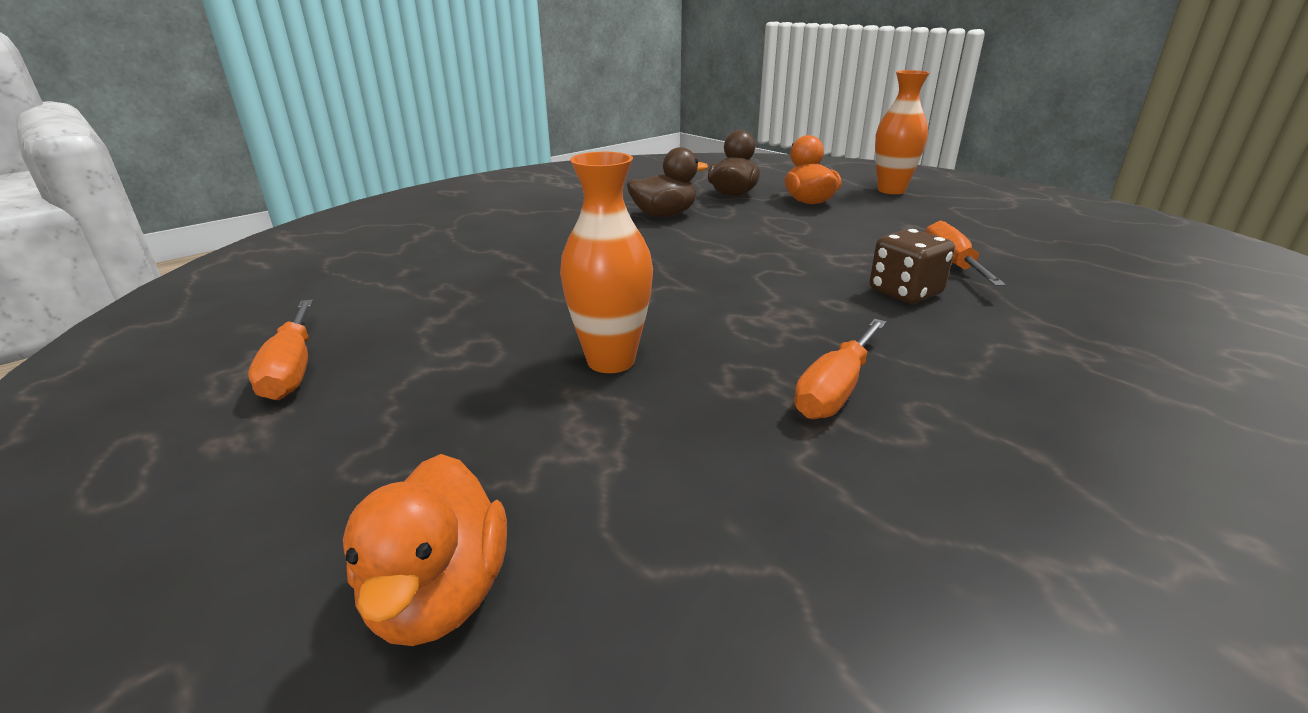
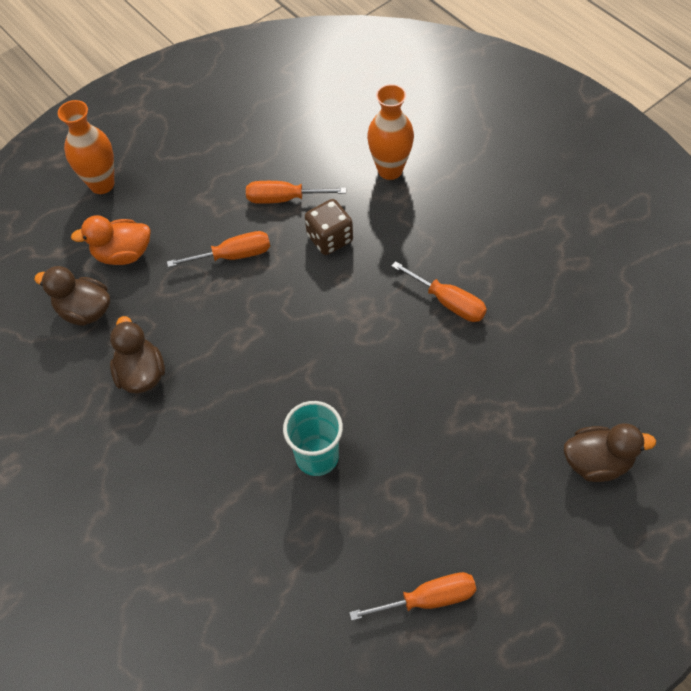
camera: 85 degrees left, 30 degrees up
(439, 595) = (597, 462): orange duck -> brown duck
(547, 294) = (317, 457): none -> turquoise cup
(611, 361) = (417, 409): orange vase -> orange vase (390, 170)
(836, 243) = (233, 255): none -> orange screwdriver

